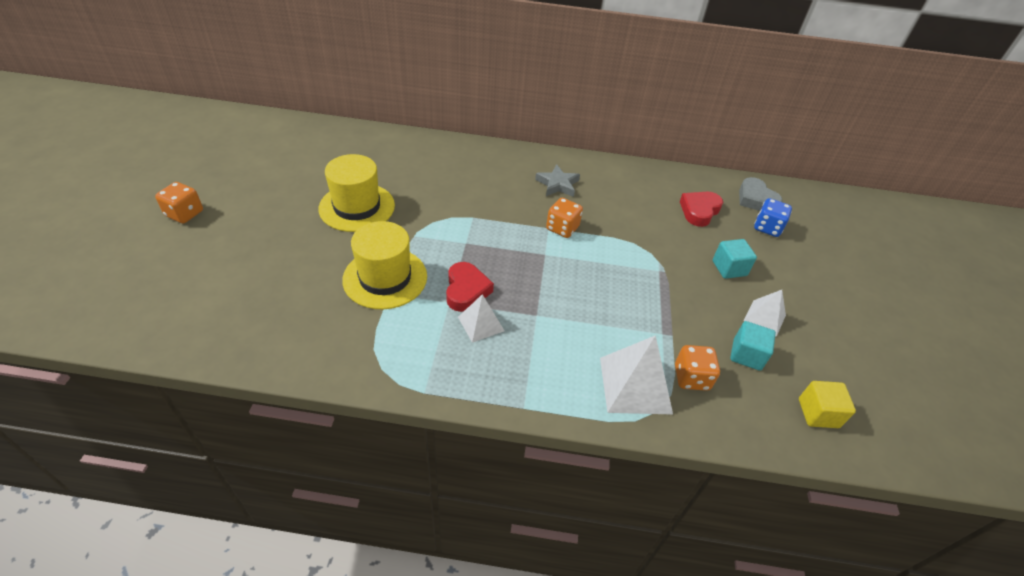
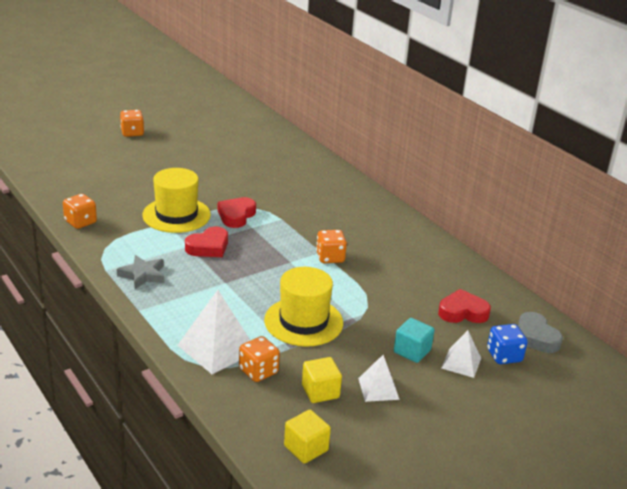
camera: 50 degrees right, 15 degrees down
(307, 359) = (80, 222): none -> orange dice
(357, 207) = (222, 176): yellow hat -> yellow hat (303, 321)
(435, 240) = (236, 216): none -> red heart
(480, 323) = (187, 265): white pyramid -> white pyramid (461, 363)
(557, 184) = (377, 236): grey star -> grey star (143, 275)
(746, 355) = (320, 391): turquoise cube -> yellow cube
(756, 199) = (535, 337): grey heart -> grey heart turned 45 degrees counterclockwise

